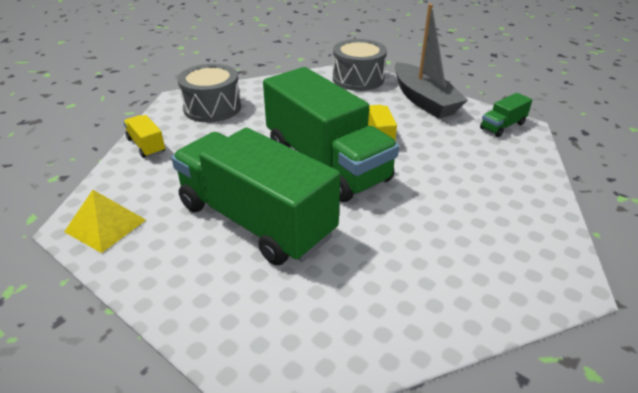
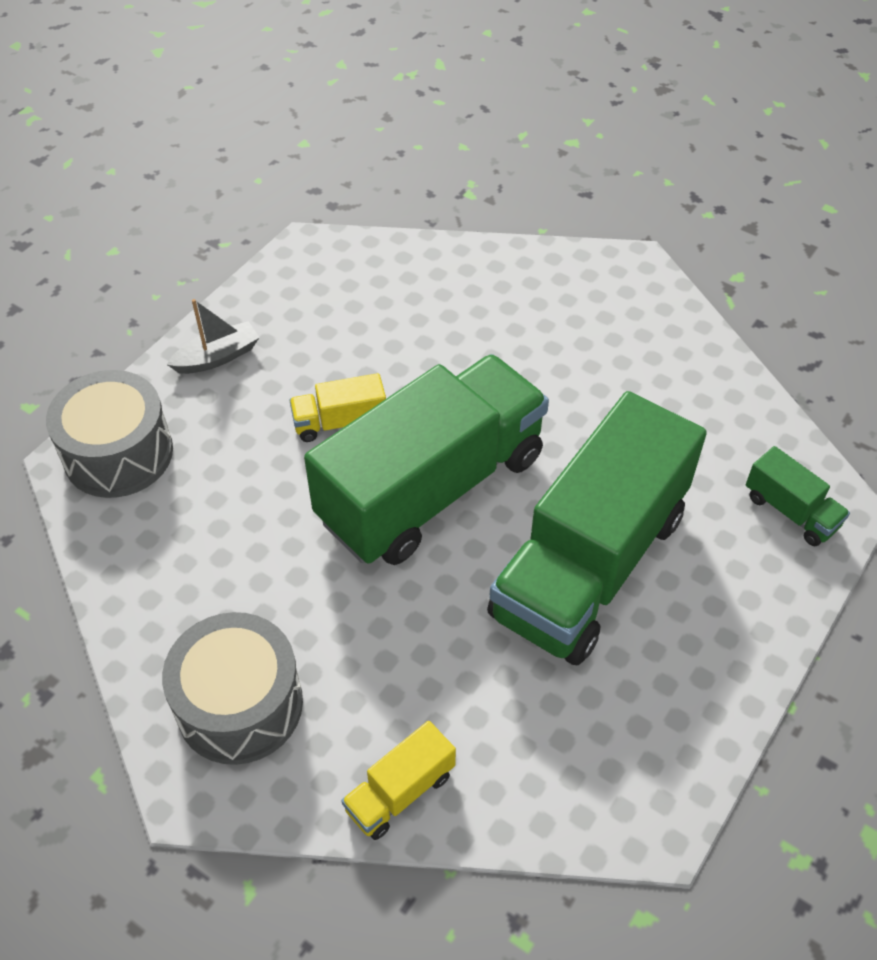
camera: 95 degrees left, 15 degrees up
(105, 225) = (643, 773): yellow pyramid -> none
(424, 100) = (217, 357): grey boat -> grey boat, size x0.51
(502, 126) = (307, 270): green truck -> green truck (791, 511)

